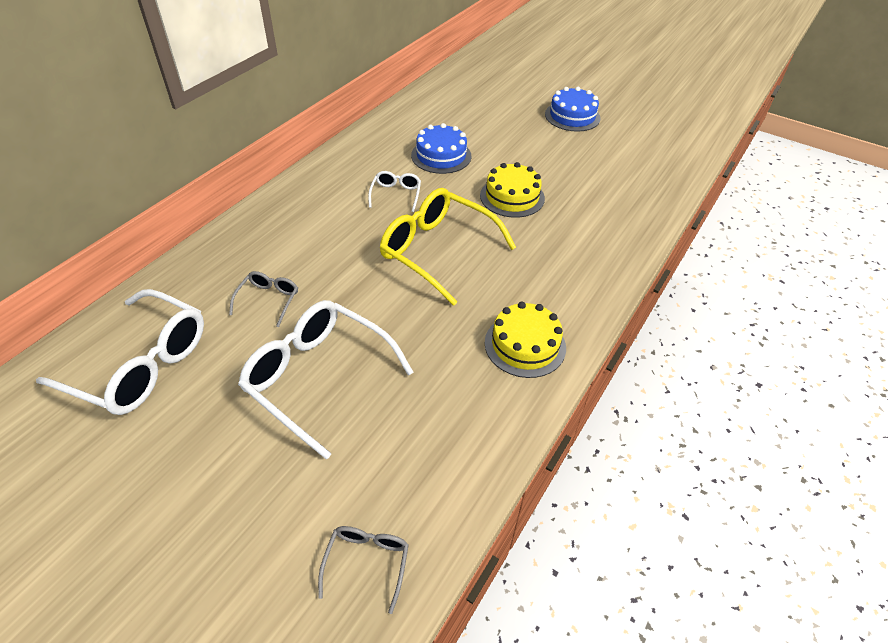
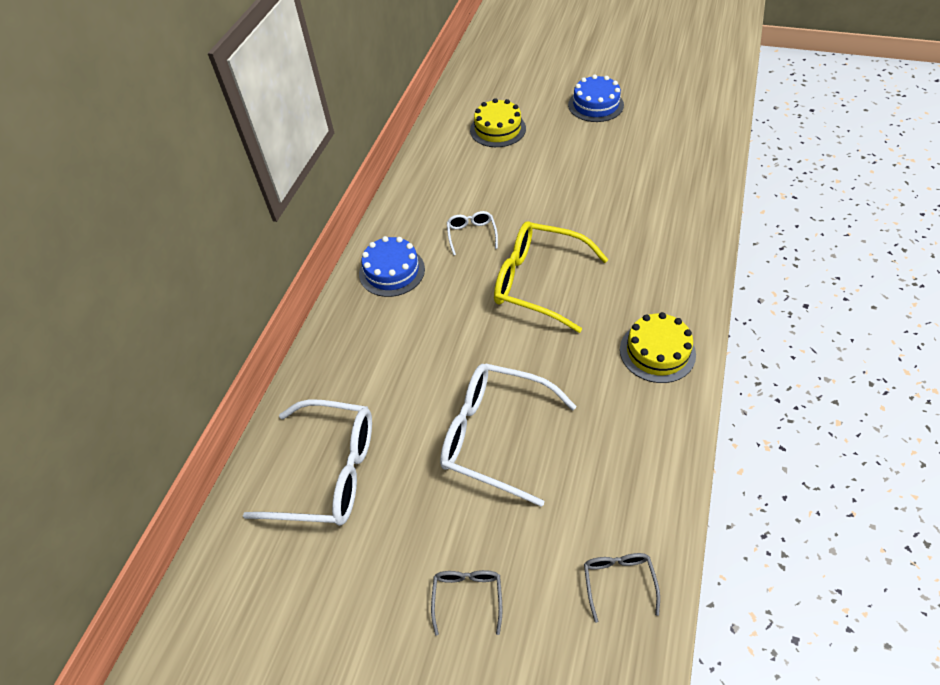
camera: 10 degrees left, 5 degrees up
(268, 300) = (410, 375): grey glasses -> grey glasses (467, 596)
(441, 156) = (493, 181): blue cake -> blue cake (392, 271)
(512, 197) = (579, 207): yellow cake -> yellow cake (498, 129)

